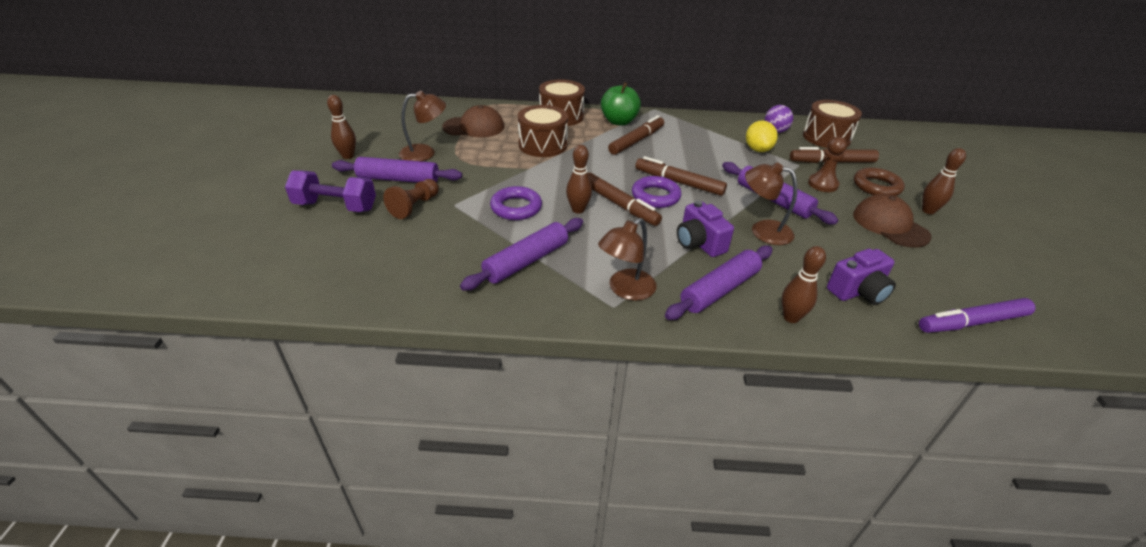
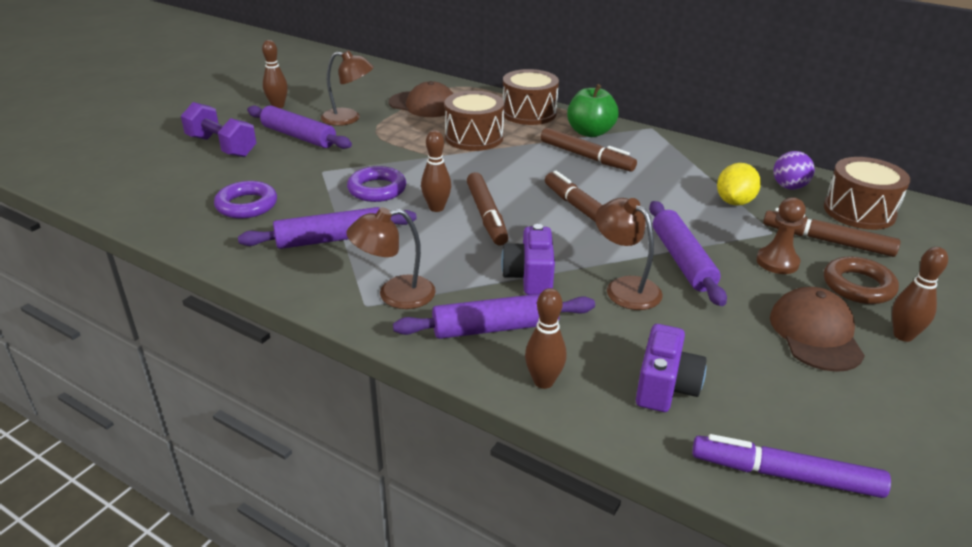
camera: 30 degrees right, 5 degrees down
(414, 206) = (286, 164): brown pawn -> none
(636, 141) = (586, 157): brown marker -> brown marker turned 60 degrees clockwise
(655, 196) = (538, 218): purple ring -> purple ring (246, 205)
(858, 292) = (665, 387): purple camera -> purple camera turned 75 degrees counterclockwise

